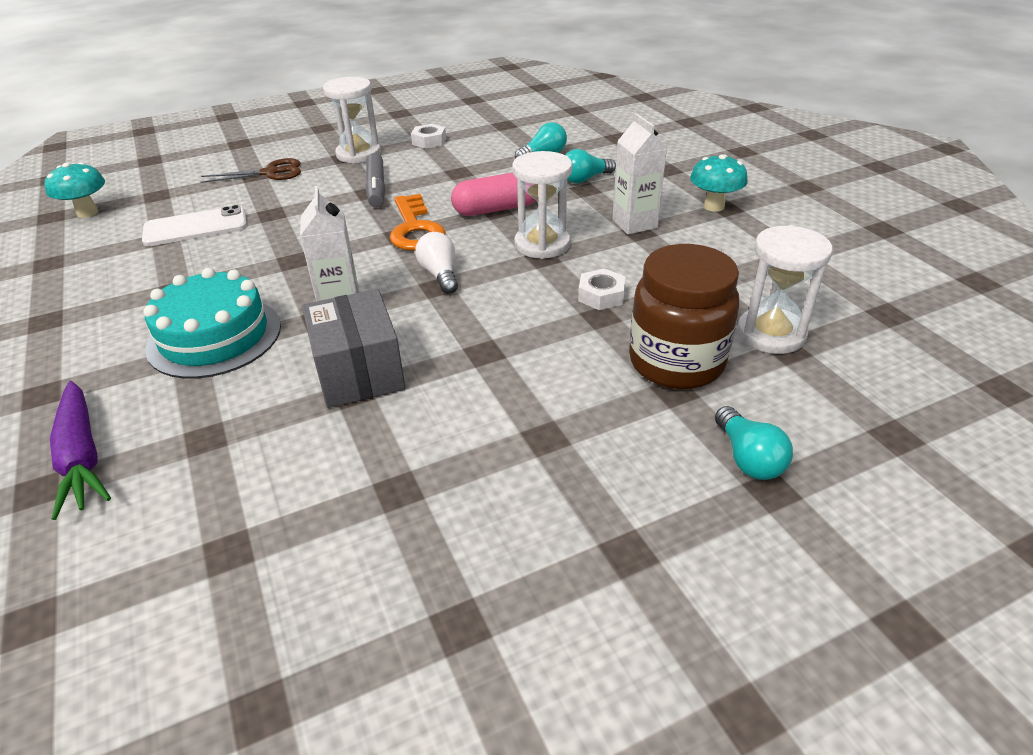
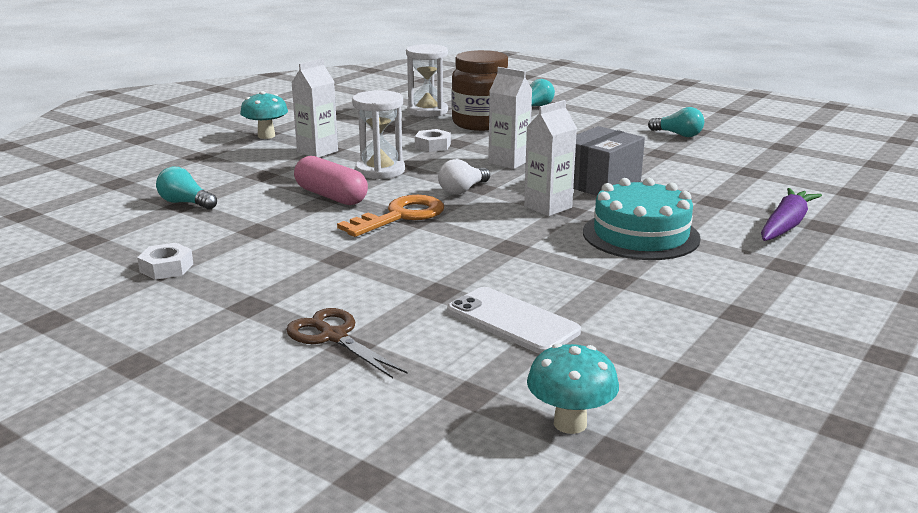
camera: 120 degrees left, 15 degrees down
(358, 154) = (234, 298): white hourglass -> none
(376, 188) = (328, 257): grey marker -> none
(493, 330) = (509, 162): none -> white carton
(585, 179) = (238, 178): turquoise light bulb -> turquoise light bulb (678, 135)

